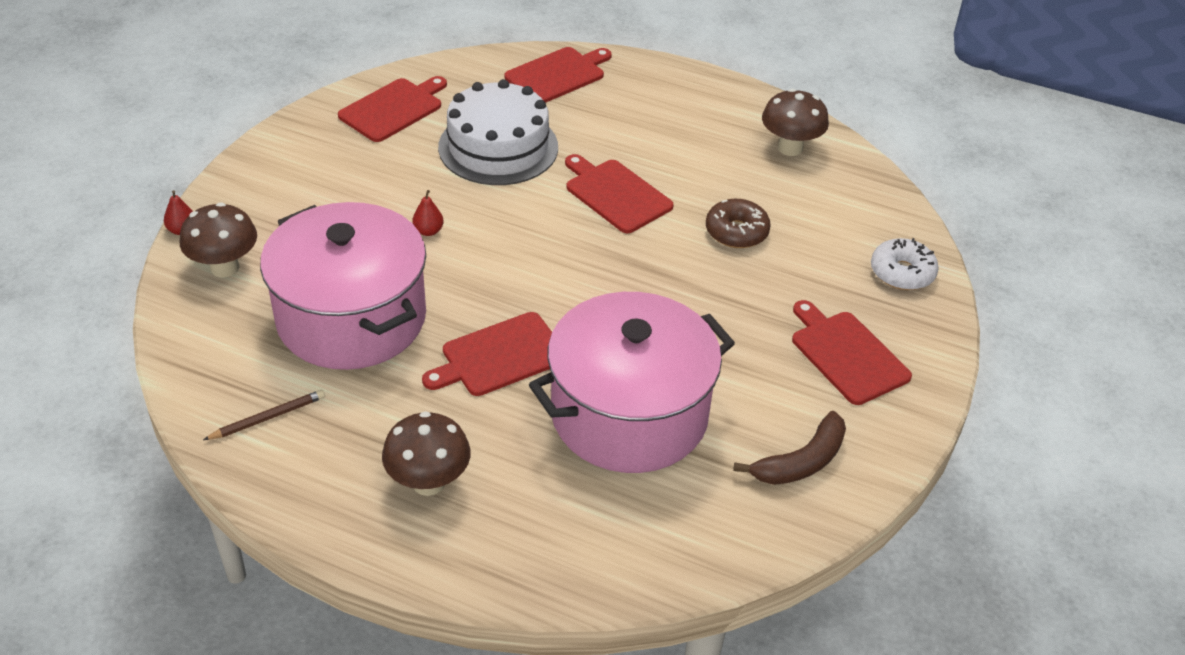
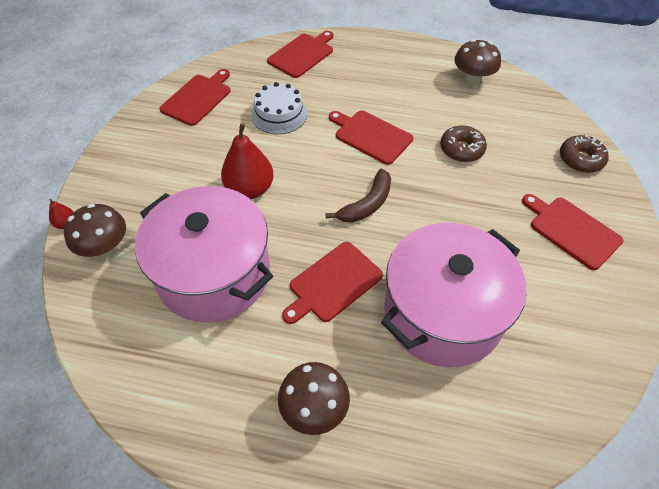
camera: 10 degrees left, 10 degrees up
(268, 418) = (172, 378): brown pencil -> none
(428, 231) = (250, 189): red pear -> red pear, size x2.23
(498, 147) = (279, 114): white cake -> white cake, size x0.66
(801, 461) = (577, 326): brown banana -> brown banana (367, 204)
(902, 273) = (580, 159): white donut -> brown donut

